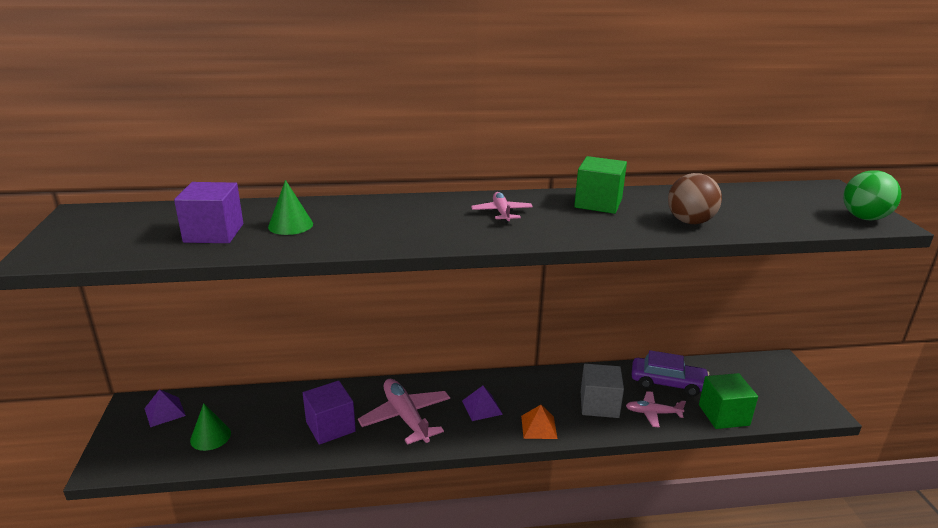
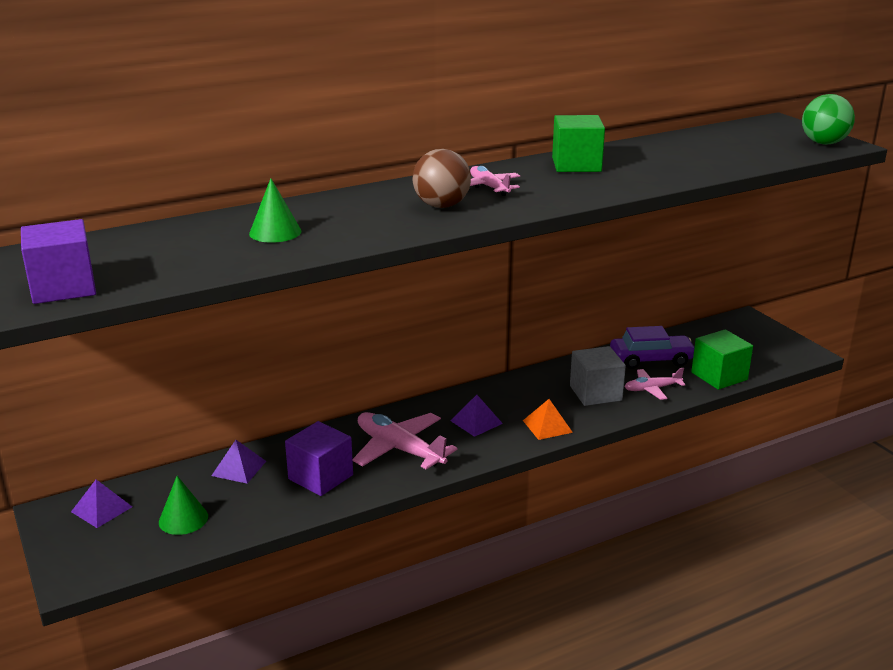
camera: 20 degrees left, 0 degrees up
(214, 233) = (196, 253): purple cube -> purple cube (63, 288)
(278, 402) = (239, 468): none -> purple pyramid
(690, 222) = (677, 169): brown ball -> brown ball (441, 206)

